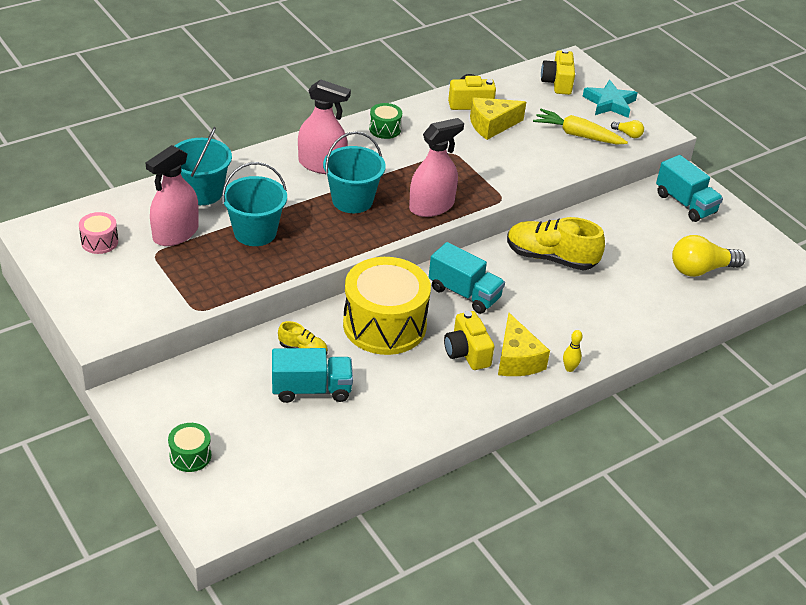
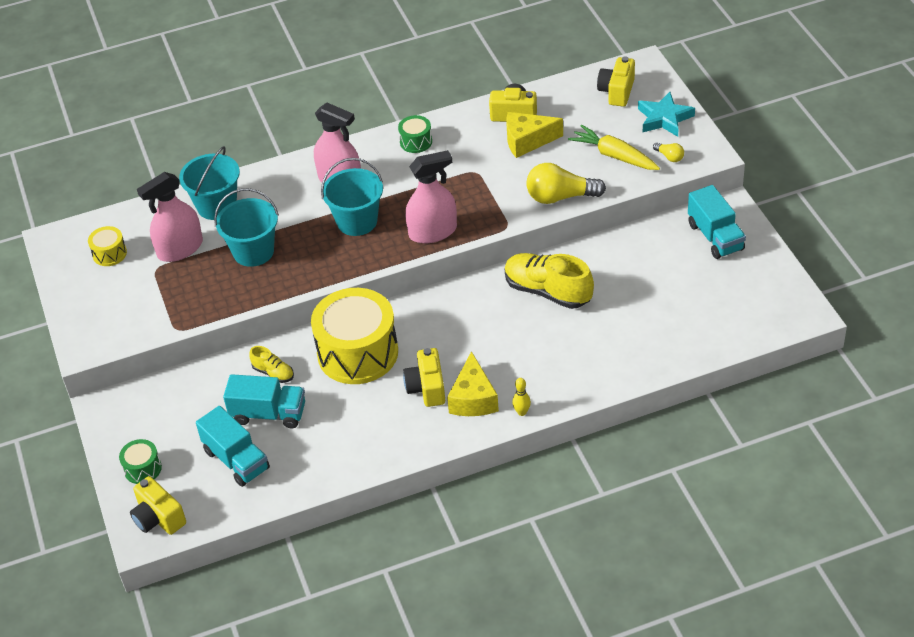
camera: 20 degrees right, 5 degrees up
(99, 242) = (109, 254): pink drum -> yellow drum
(224, 505) = (158, 518): none -> yellow camera
(464, 293) = (446, 325): turquoise truck -> turquoise truck (236, 460)
(700, 269) = (701, 314): yellow light bulb -> yellow light bulb (560, 197)

